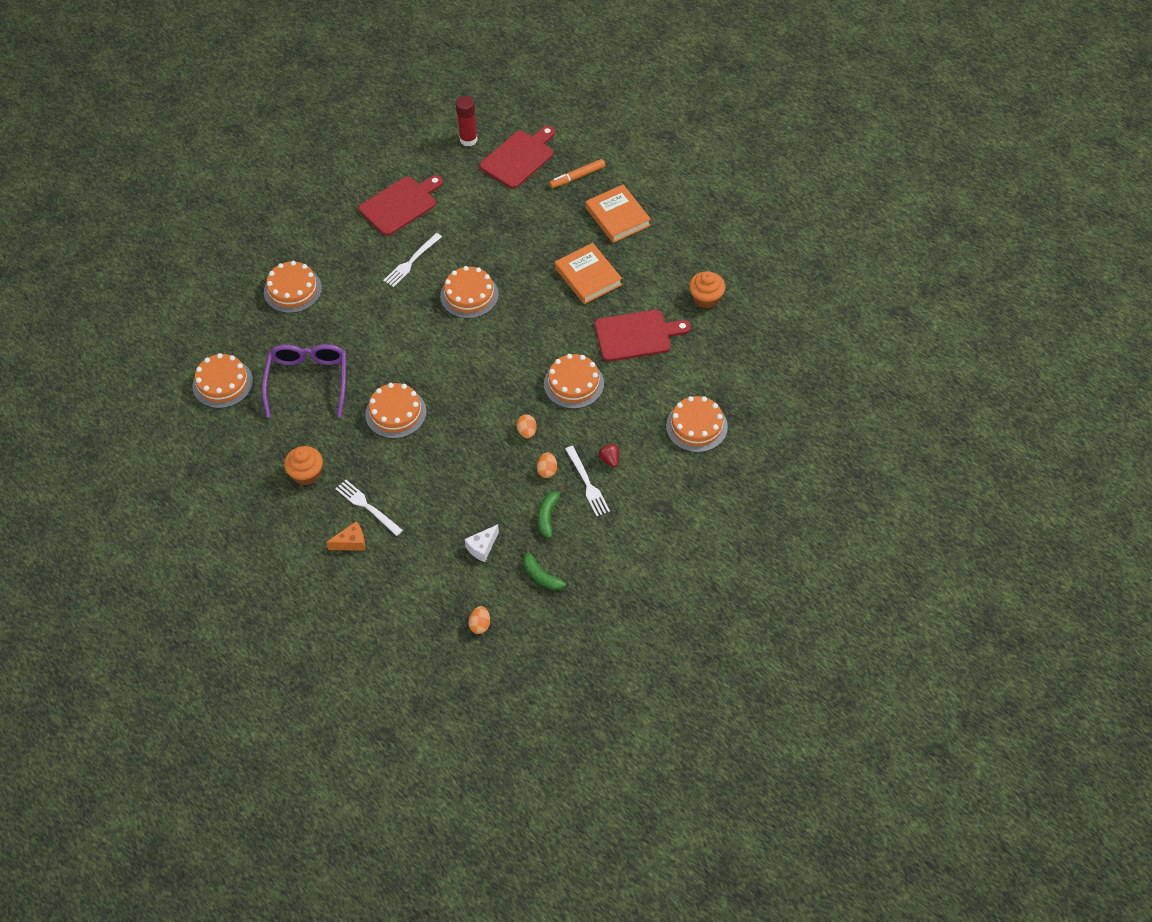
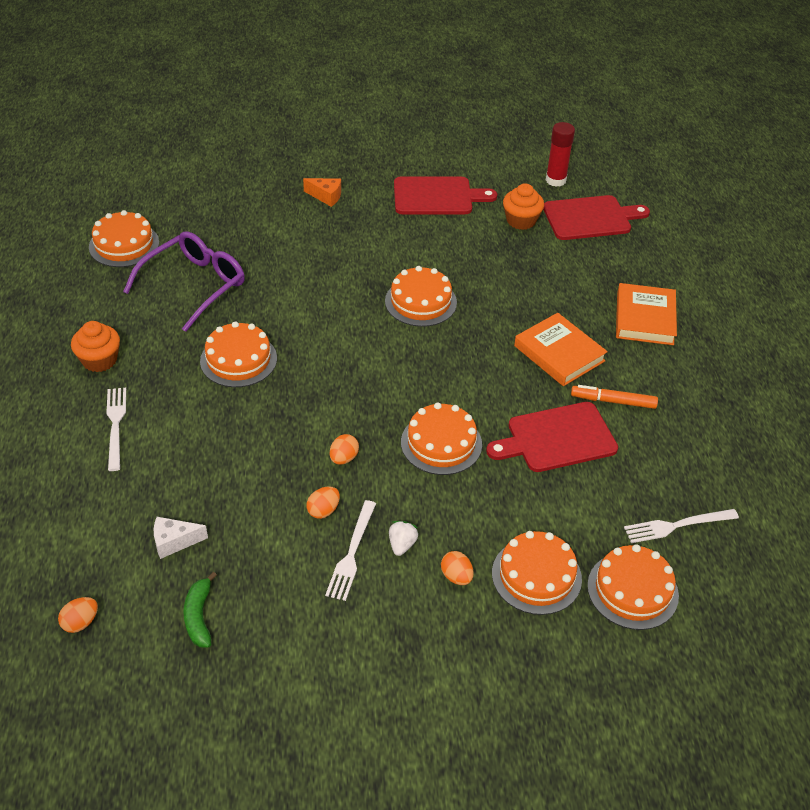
camera: 35 degrees right, 10 degrees down
(292, 290) = (267, 209): orange cake -> orange cake (632, 590)
(351, 542) = (63, 448): orange cheese -> orange cheese (326, 196)
(411, 261) = (397, 244): white fork -> white fork (677, 525)
(548, 516) = (275, 558): green banana -> none
(577, 177) = (635, 263): orange marker -> orange marker (613, 401)
(588, 276) = (559, 353): orange book -> orange book turned 45 degrees counterclockwise
(609, 459) = (402, 545): red strawberry -> white strawberry
(636, 335) = (557, 438): red cutting board -> red cutting board turned 135 degrees clockwise
(655, 456) = (456, 576): none -> orange egg
(706, 298) = (673, 449): orange cupcake -> orange cupcake (521, 220)

